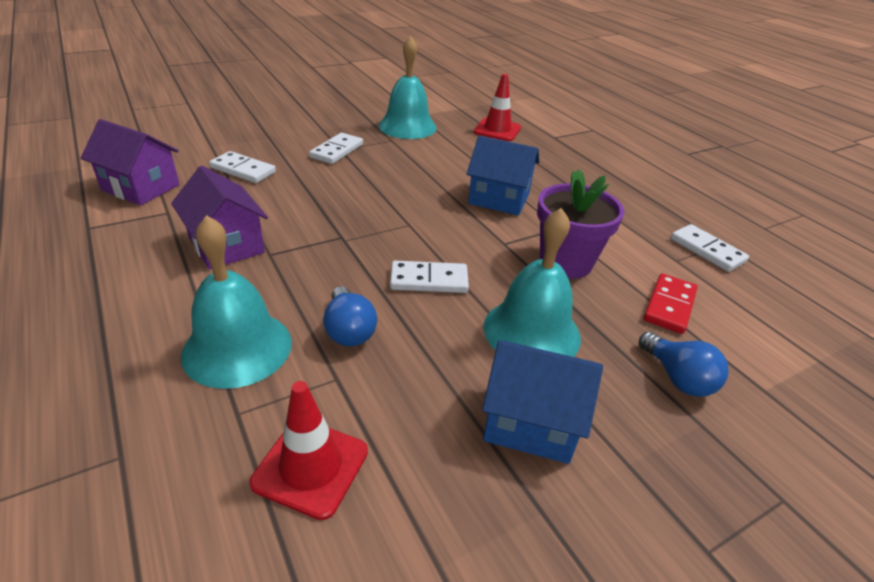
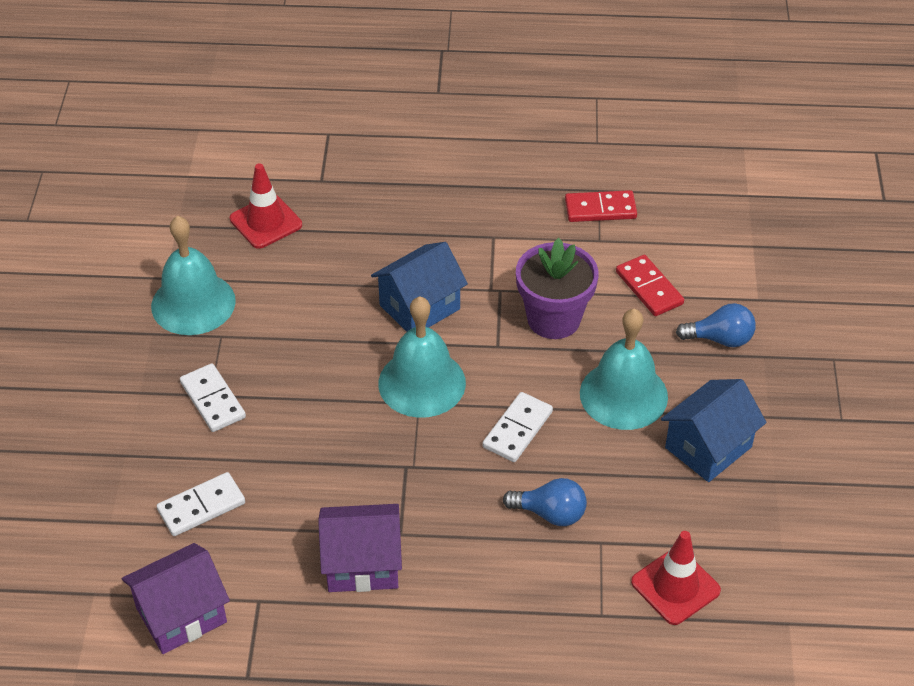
camera: 55 degrees left, 10 degrees up
(237, 348) = (527, 595): turquoise bell -> turquoise bell (422, 383)
(707, 250) = (600, 209): white domino -> red domino

